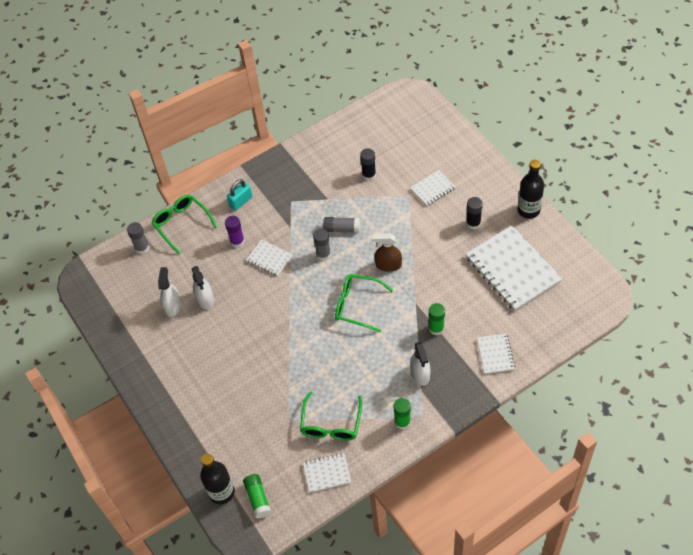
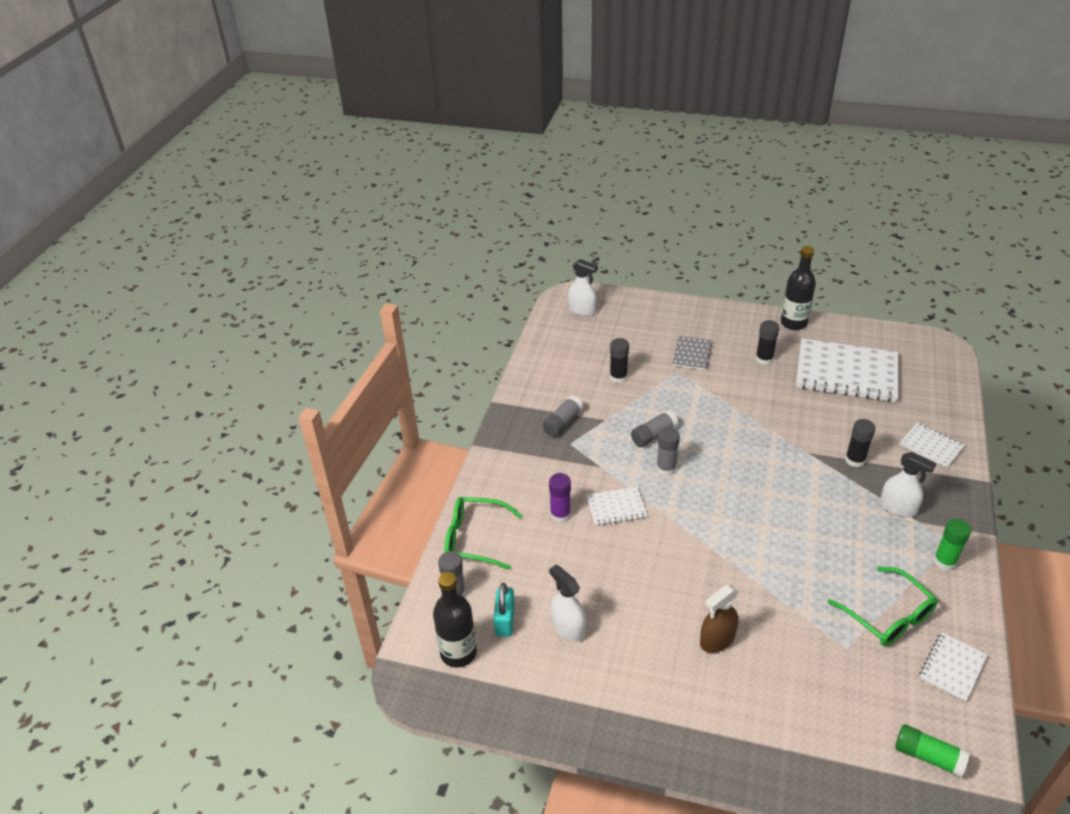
camera: 45 degrees left, 15 degrees down
(205, 299) = (597, 593): white spray bottle -> white spray bottle (582, 310)
(222, 492) = (884, 785): black bottle -> black bottle (458, 653)
(241, 201) = (516, 476): turquoise padlock -> turquoise padlock (505, 620)
(302, 184) = (563, 423): none -> grey glue stick
(357, 305) = (759, 490): green glasses -> none
(388, 265) = (739, 437): brown spray bottle -> brown spray bottle (717, 640)
(432, 189) = (692, 354): white notebook -> grey notebook
(436, 328) = (855, 460): green glue stick -> black glue stick

